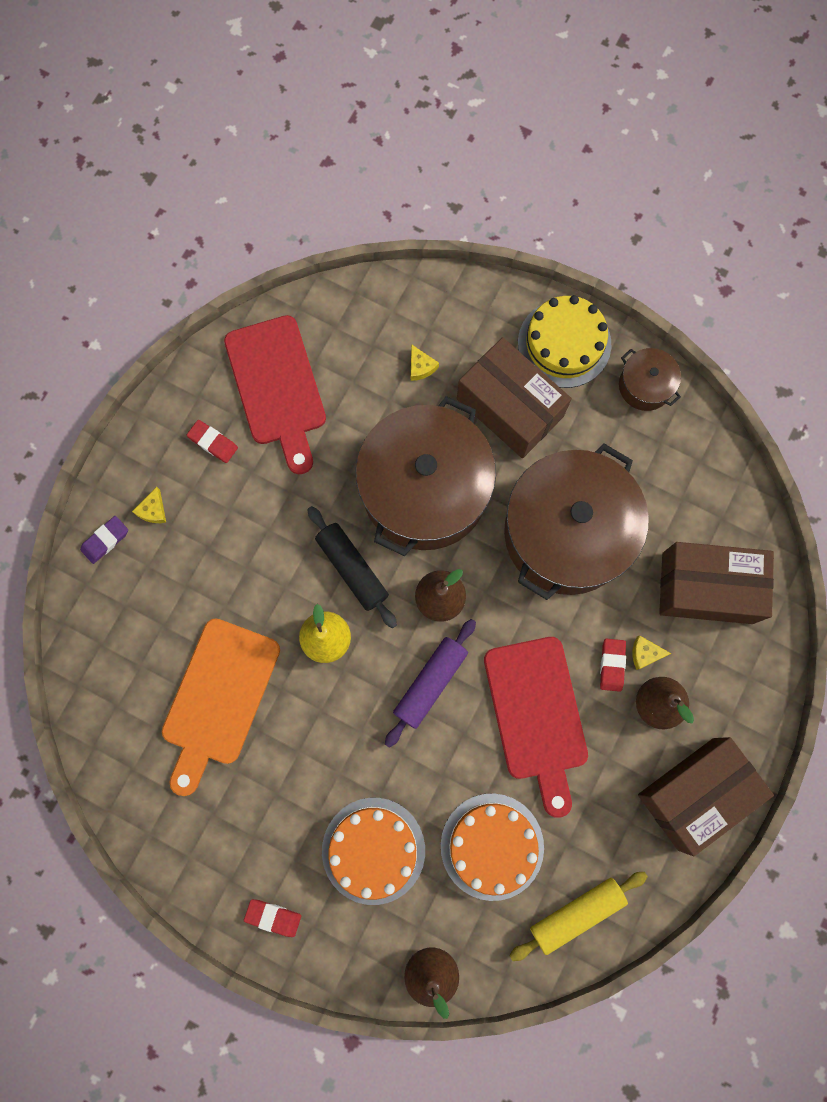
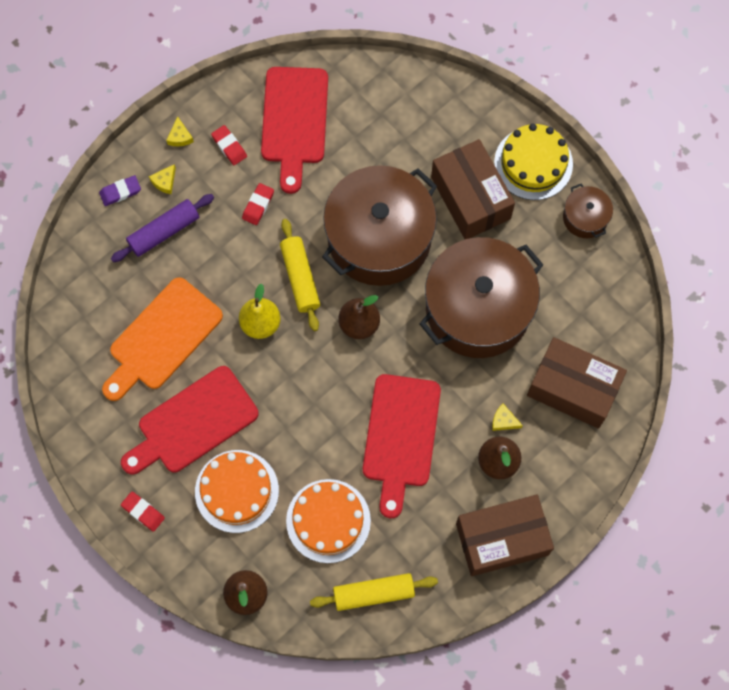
camera: 20 degrees right, 5 degrees down
(292, 787) = (193, 423): none -> red cutting board
(352, 569) = (300, 278): black rolling pin -> yellow rolling pin
(420, 367) = (412, 143): yellow cheese -> yellow cheese (180, 137)
(430, 683) = (327, 384): purple rolling pin -> purple rolling pin (164, 231)
(612, 665) = (474, 420): red eraser -> red eraser (258, 205)

